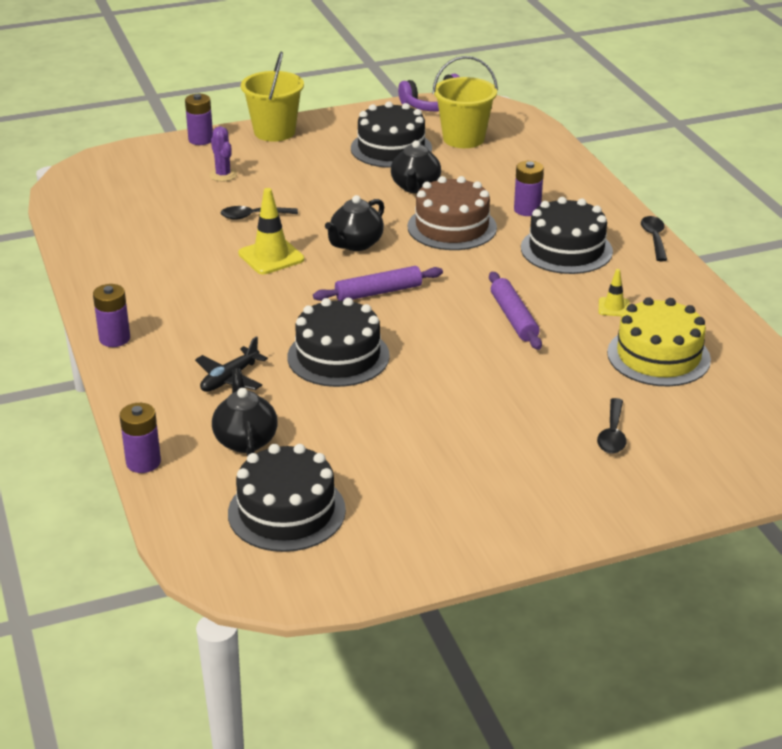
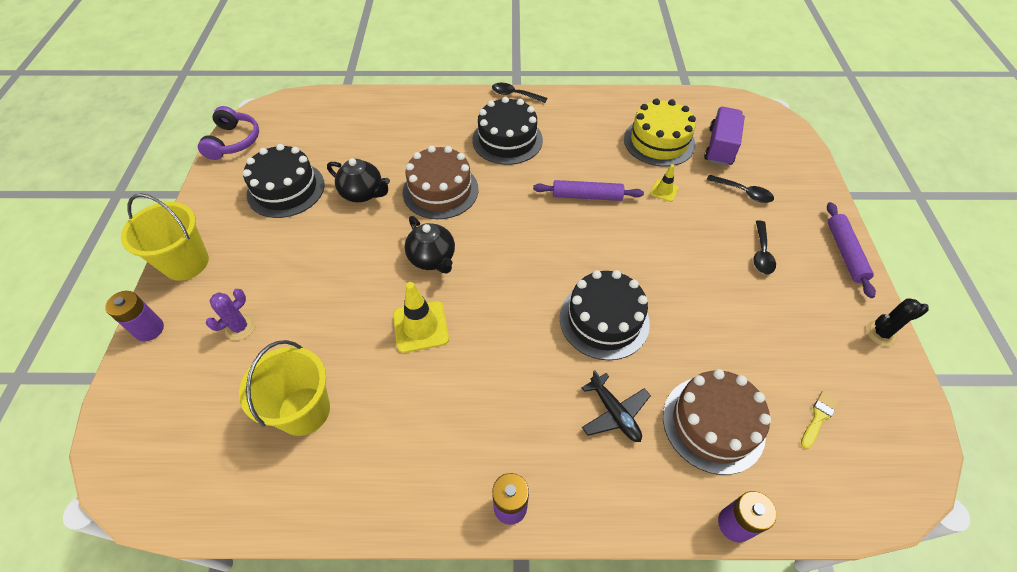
camera: 70 degrees left, 20 degrees up
(223, 175) = (240, 327): purple cactus -> purple cactus turned 45 degrees counterclockwise
(245, 440) = (713, 424): black teapot -> brown cake
(253, 216) = (338, 322): black spoon -> black spoon (761, 253)
(286, 511) = (818, 417): black cake -> yellow brush
(378, 292) = (516, 265): purple rolling pin -> purple rolling pin (845, 253)
(435, 560) = (881, 333): none -> black cactus
(463, 138) = (305, 141): yellow bucket -> yellow bucket (304, 411)
(527, 210) = (440, 141): purple battery -> none
(614, 307) = (593, 142): yellow traffic cone -> yellow traffic cone (664, 190)
(691, 407) = (720, 147): none -> purple truck

